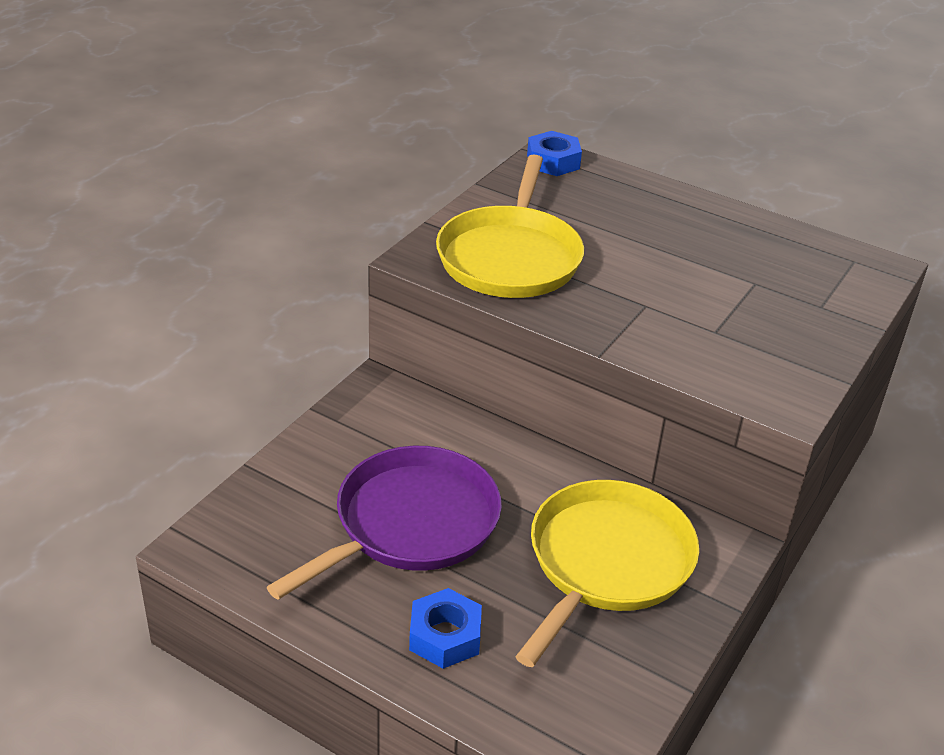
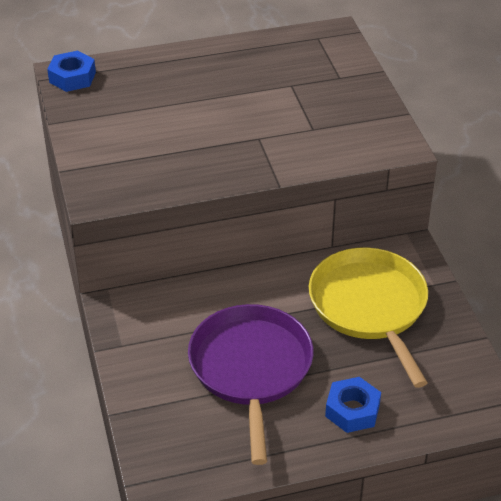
camera: 45 degrees left, 5 degrees up
(510, 257) = (145, 159): yellow pan -> none

